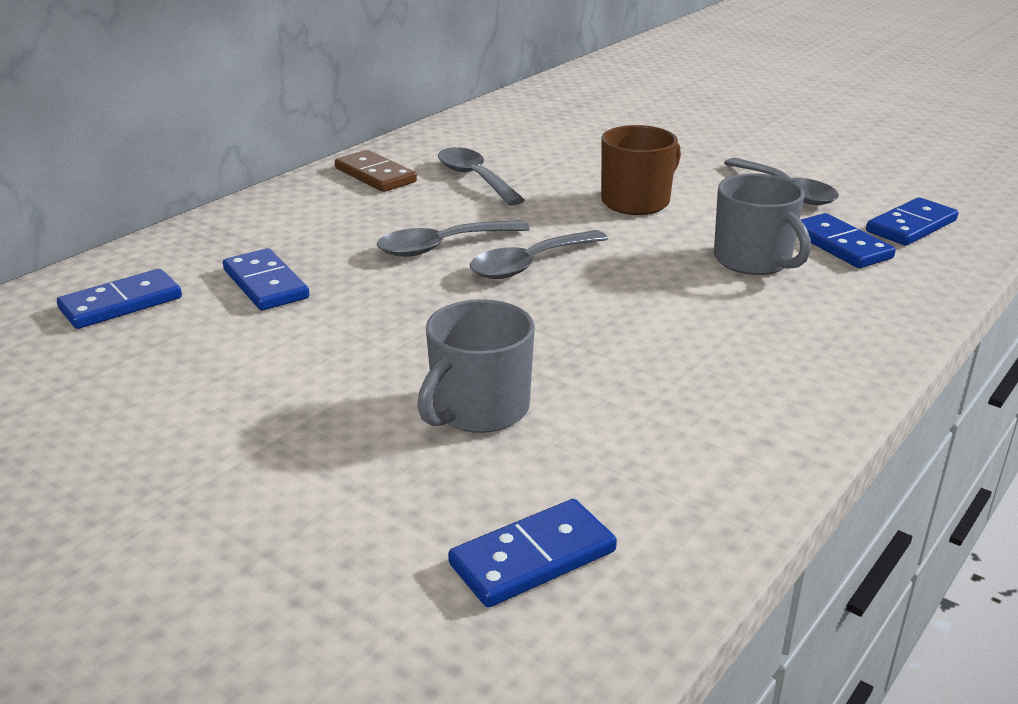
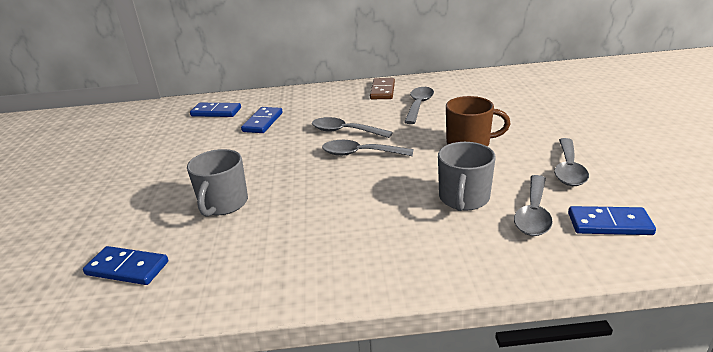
camera: 50 degrees right, 0 degrees up
(478, 410) = (223, 204): grey mug -> grey mug turned 75 degrees counterclockwise
(840, 245) = (533, 213): blue domino -> grey spoon

